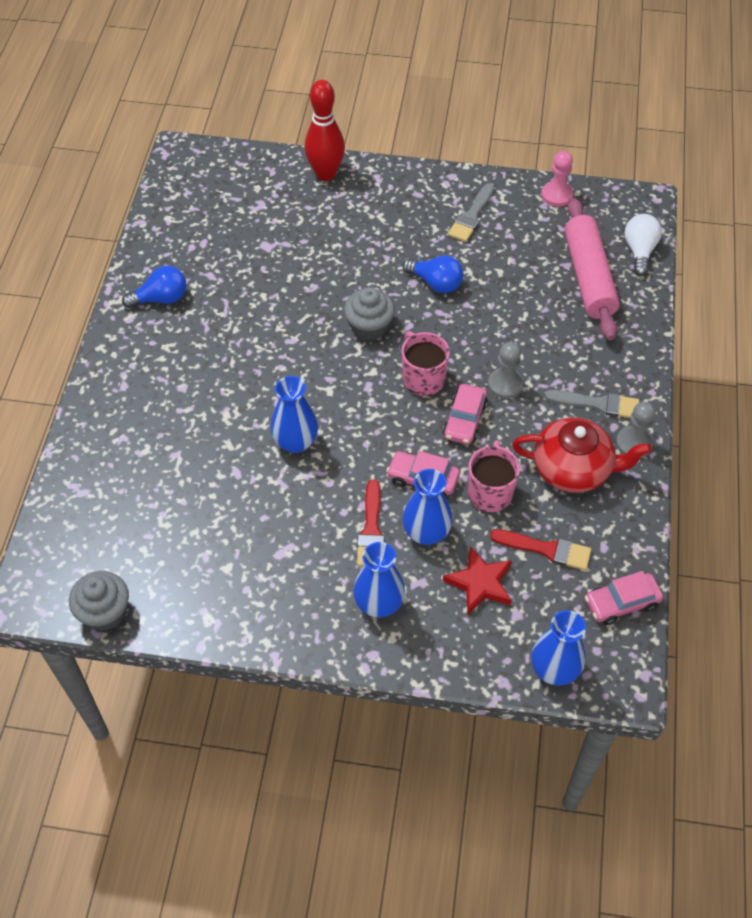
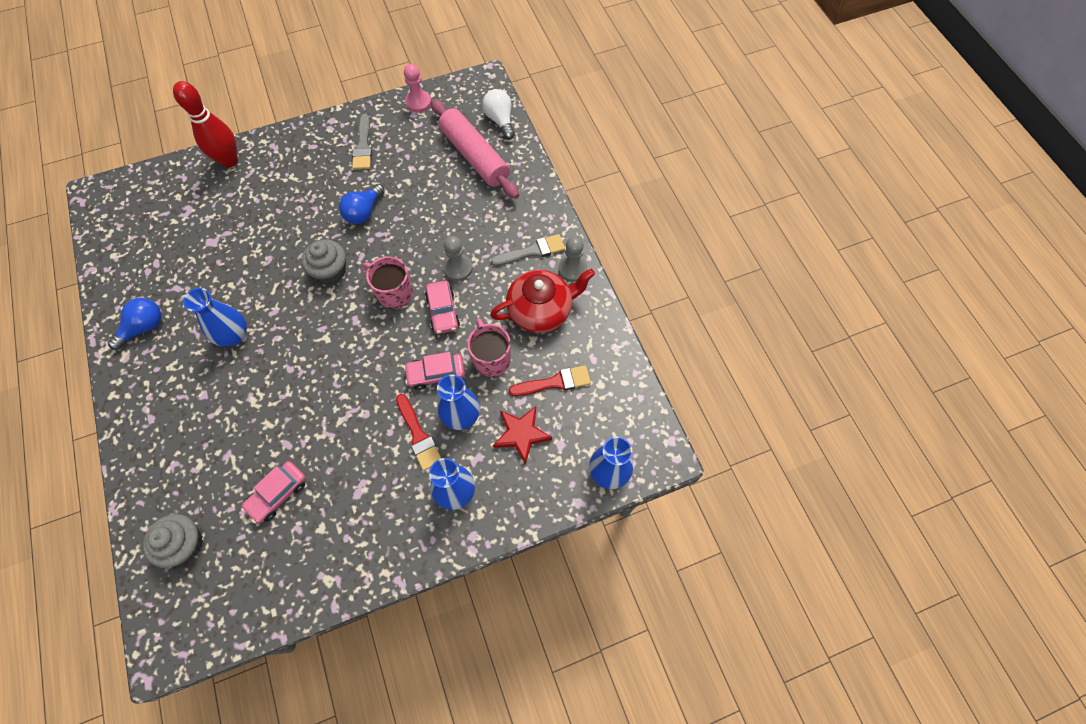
camera: 30 degrees left, 10 degrees up
(105, 612) = (237, 623): grey cupcake -> grey cupcake (185, 544)
(295, 442) = (321, 394): blue vase -> blue vase (234, 335)
(436, 283) = (364, 212): blue light bulb -> blue light bulb turned 120 degrees clockwise
(621, 603) = (627, 395): pink car -> pink car (278, 494)

